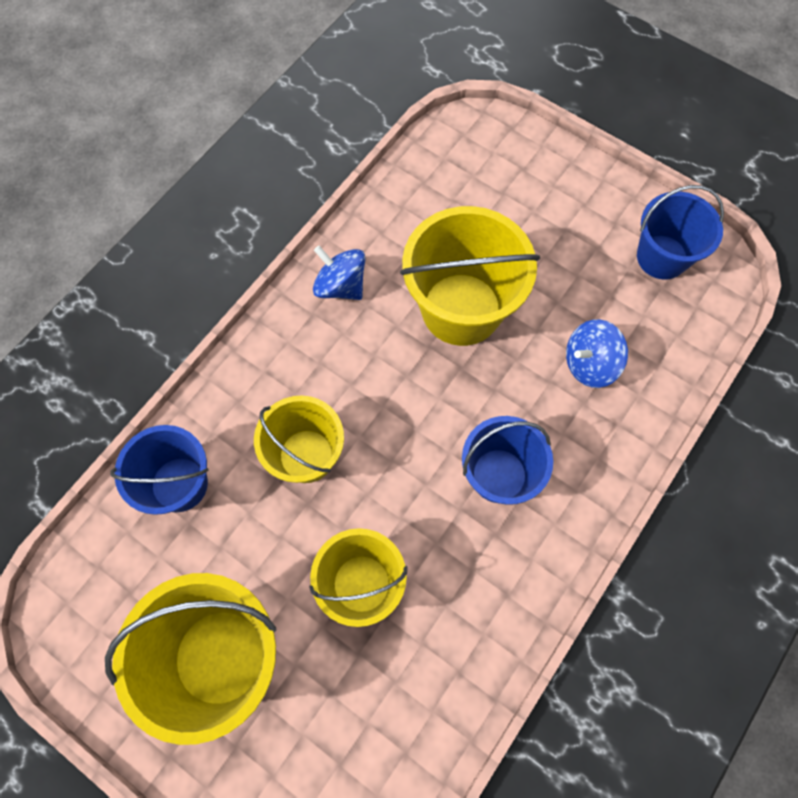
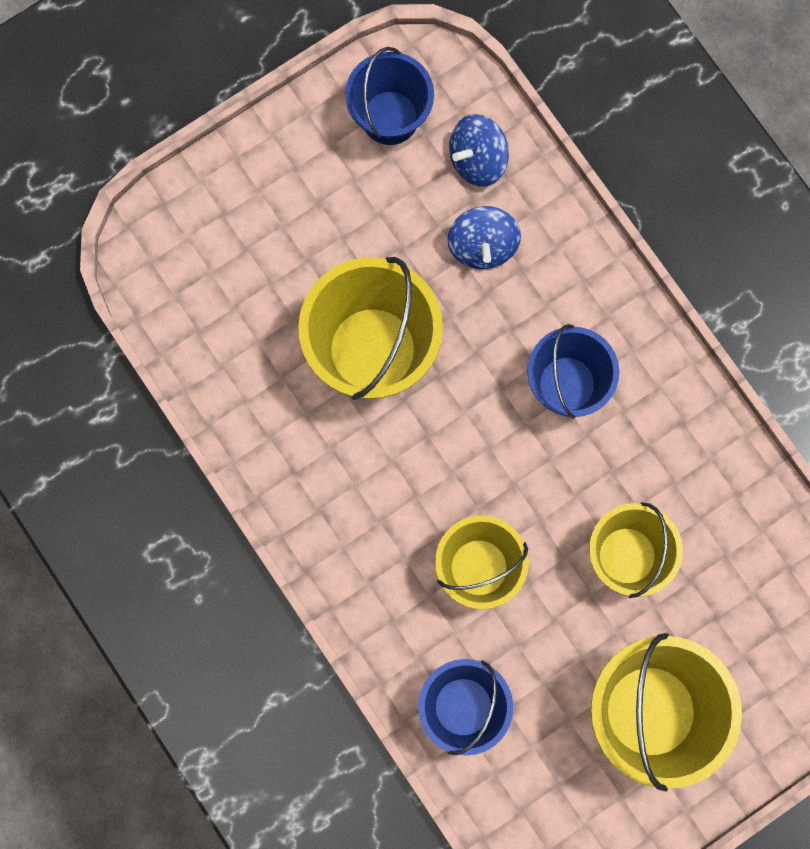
camera: 70 degrees left, 10 degrees up
(341, 286) = (296, 468): blue spinning top -> blue spinning top (477, 160)

